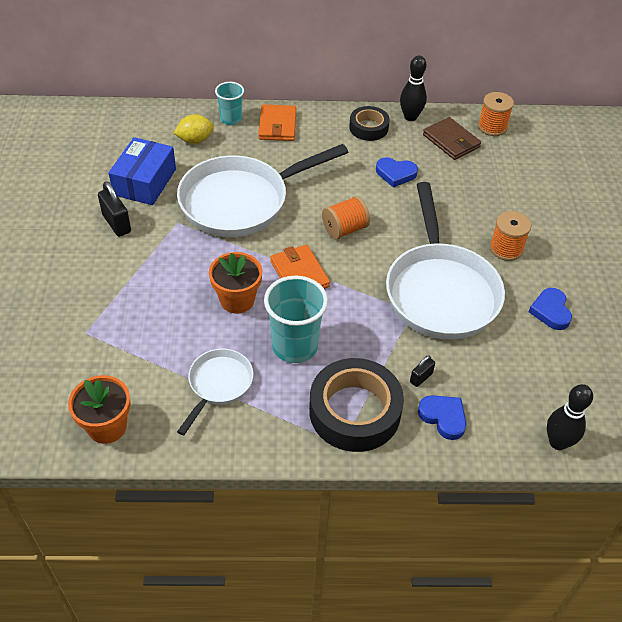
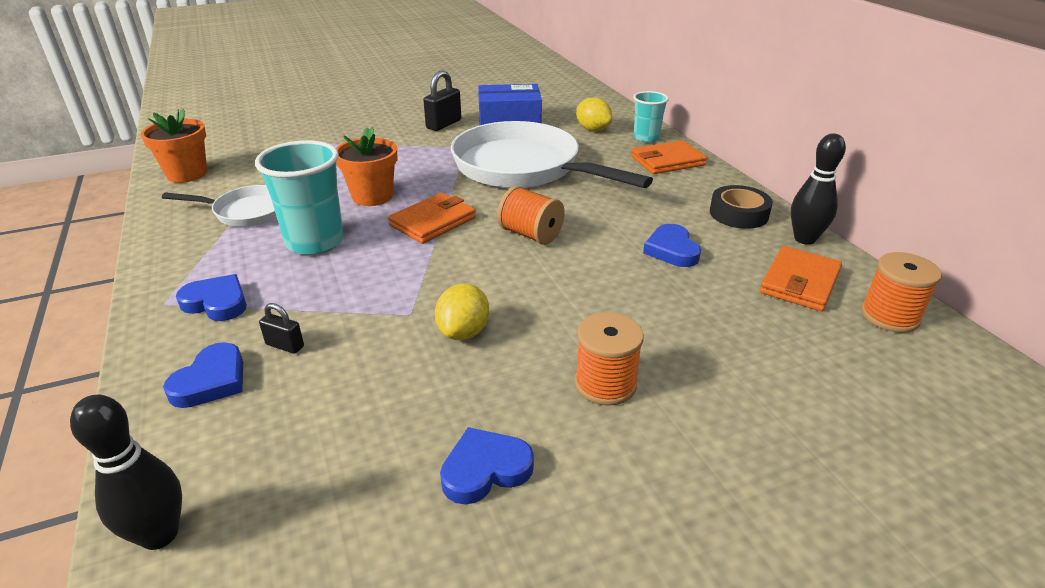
camera: 70 degrees right, 15 degrees down
(354, 411) = (216, 302): black tape -> blue heart
(440, 291) = (463, 332): white pan -> yellow lemon
(451, 141) = (799, 282): brown wallet -> orange wallet

